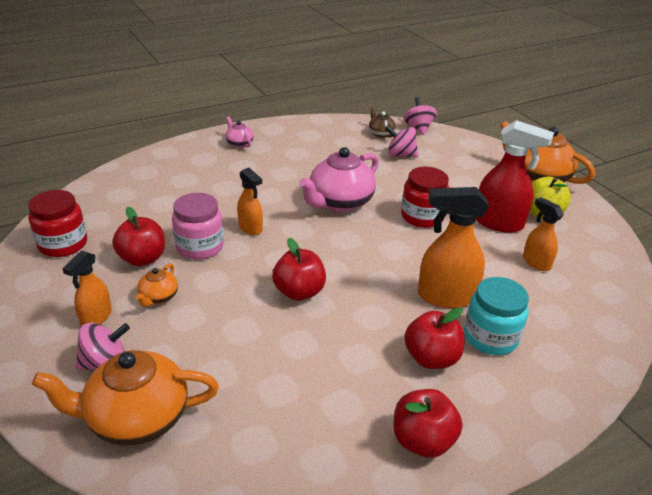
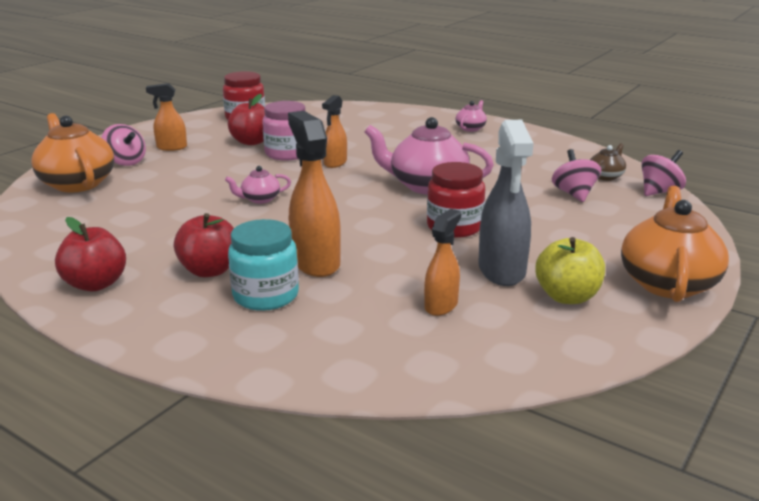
camera: 65 degrees right, 10 degrees down
(158, 297) = (209, 157): orange teapot -> none
(299, 292) = (260, 199): red apple -> pink teapot
(499, 223) = (502, 271): red spray bottle -> grey spray bottle

